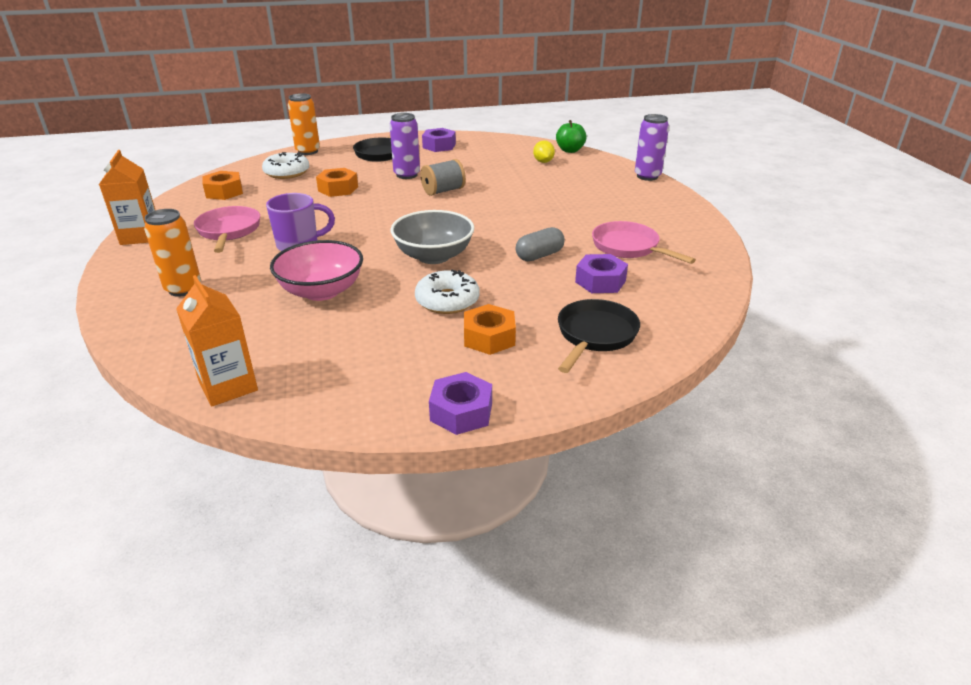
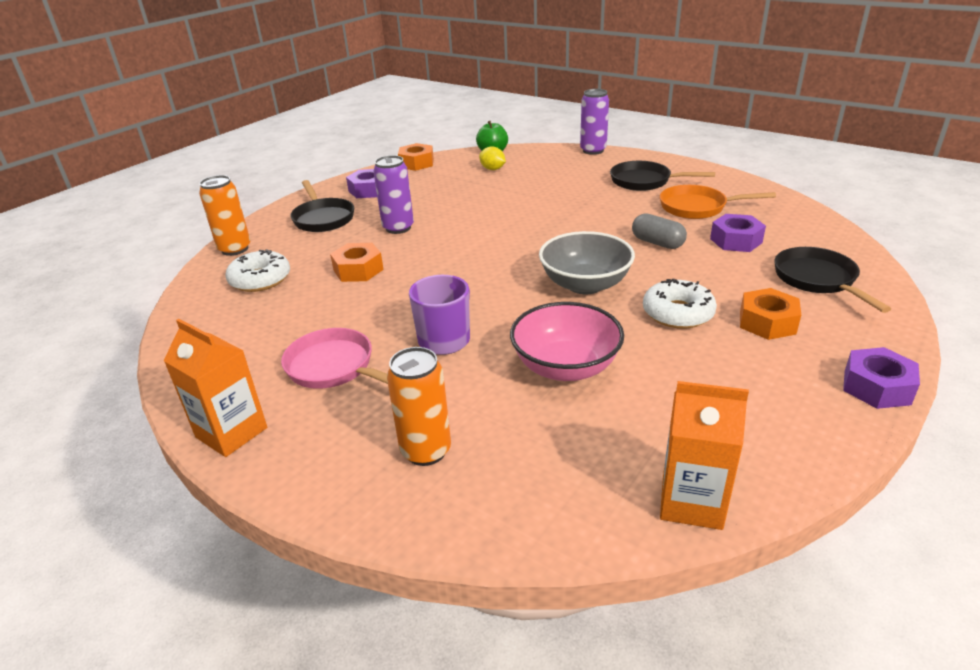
camera: 40 degrees left, 0 degrees up
(224, 192) = (228, 332): orange nut -> orange nut (416, 163)
(443, 191) = (465, 227): grey spool -> none
(539, 255) = (657, 243): grey capsule -> grey capsule turned 60 degrees counterclockwise
(628, 247) = (697, 207): pink pan -> orange pan
(633, 213) = (644, 181): none -> black pan

